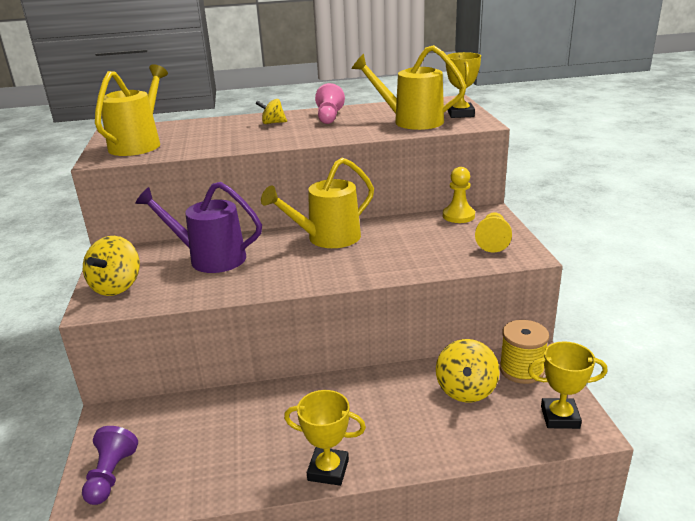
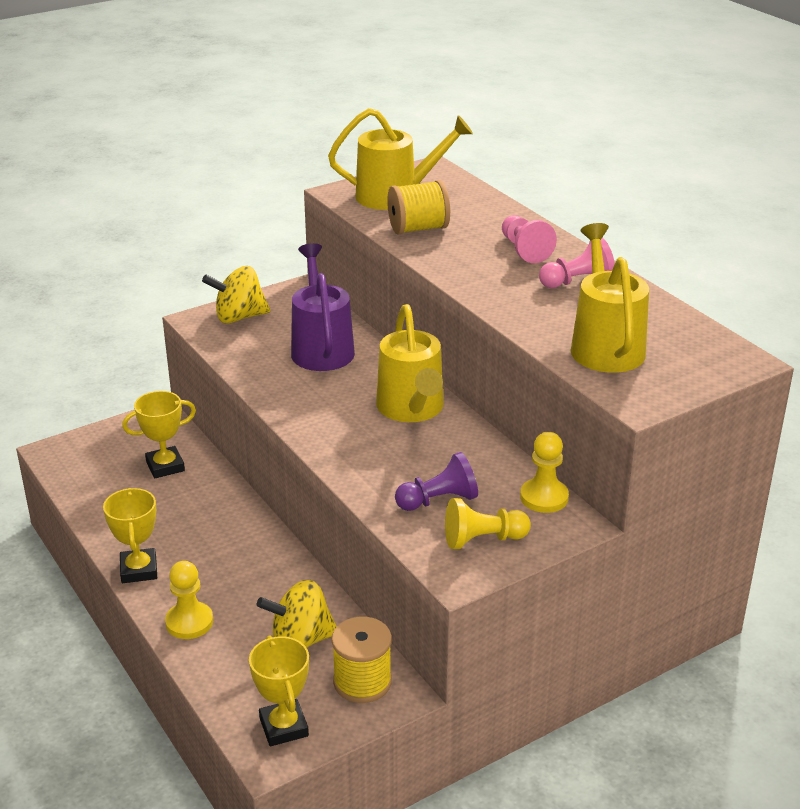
camera: 65 degrees right, 5 degrees up
(111, 476) = (91, 449): purple pawn -> purple pawn (438, 500)
(200, 144) = (418, 228): none -> yellow spool
(272, 123) = (524, 250): yellow spinning top -> pink pawn
(327, 238) = (412, 409): yellow watering can -> yellow watering can turned 135 degrees counterclockwise
(417, 448) = (189, 622): none -> yellow pawn
(460, 114) = (673, 379): yellow trophy -> yellow trophy (165, 466)

